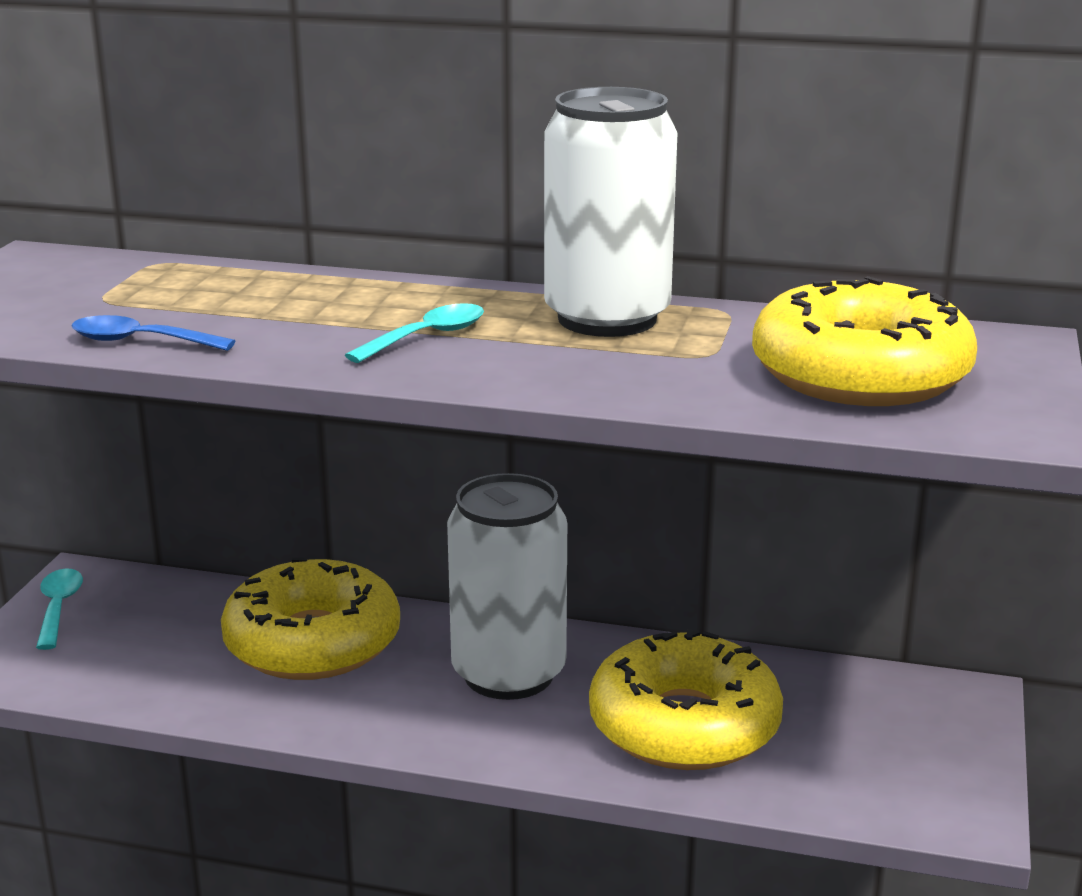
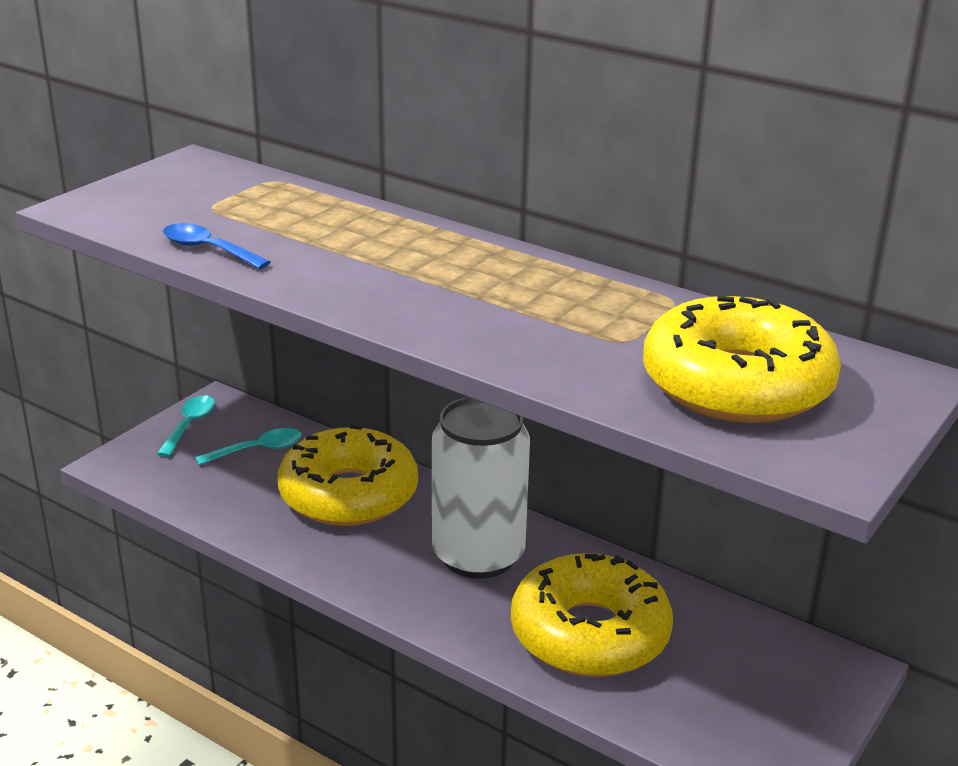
camera: 20 degrees right, 5 degrees up
(427, 337) = (415, 283): turquoise spoon -> turquoise spoon (258, 450)
(607, 318) = (570, 291): white can -> none

